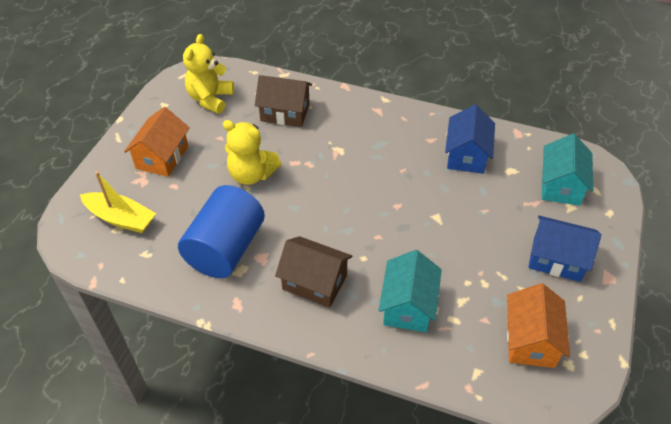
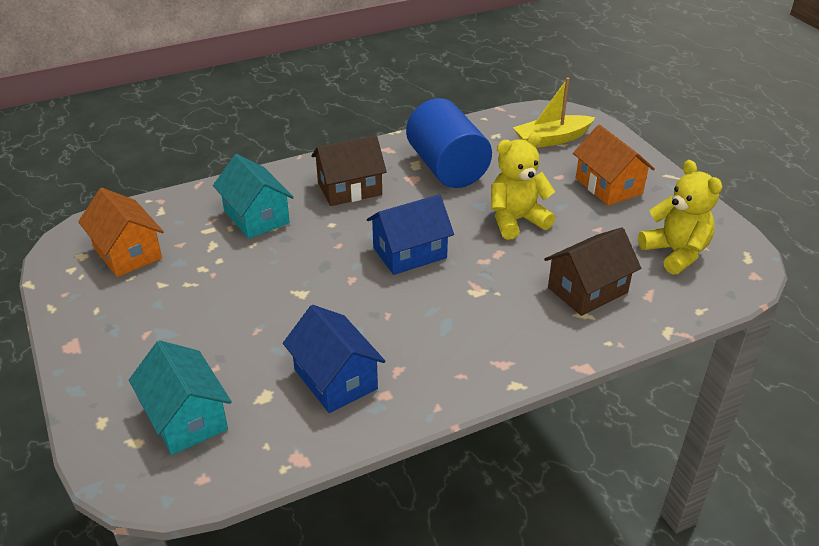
camera: 135 degrees right, 10 degrees down
(556, 259) = (141, 330): blue house -> blue house (409, 253)

